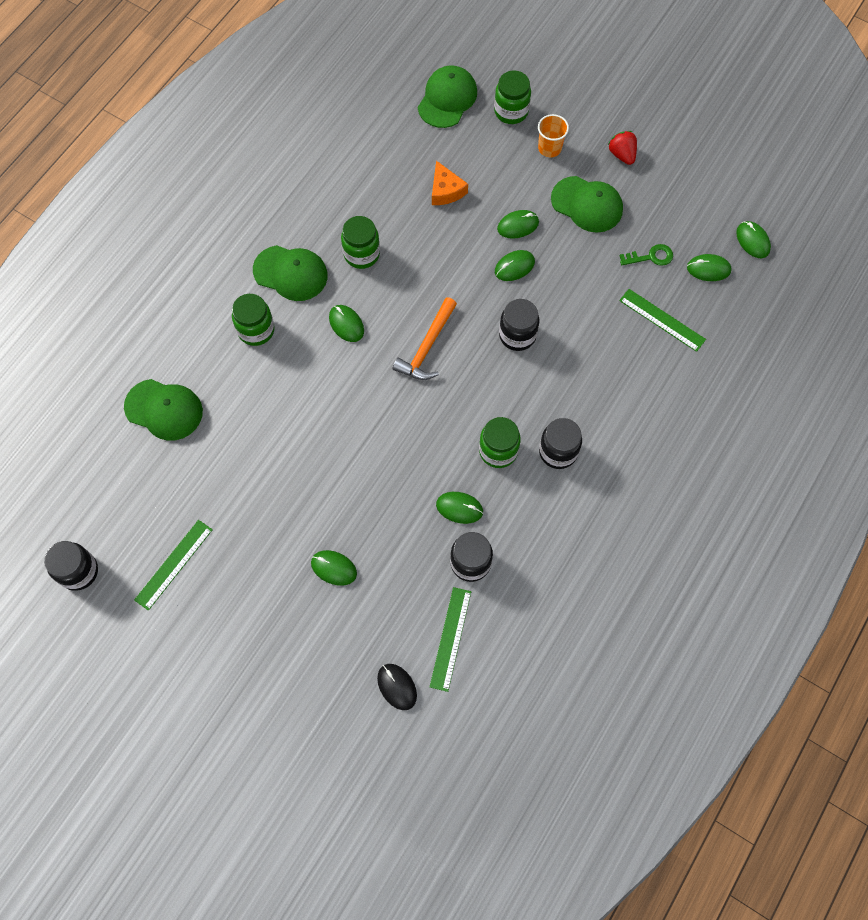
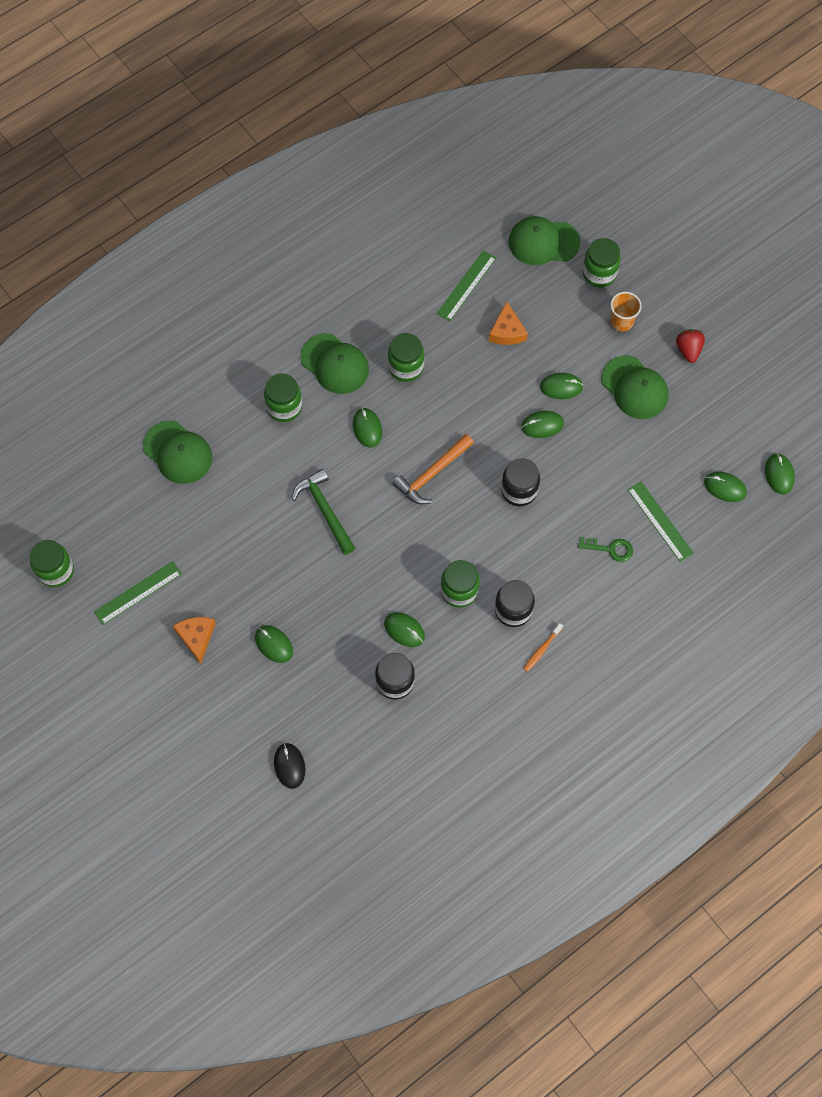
camera: 20 degrees right, 0 degrees up
(78, 571) = (56, 570): black jar -> green jar
(251, 588) = (196, 637): none -> orange cheese
(335, 417) = (325, 510): none -> green hammer
(447, 99) = (543, 242): green cap -> green cap turned 135 degrees counterclockwise
(451, 638) = (352, 741): green ruler -> green ruler (466, 286)
(601, 480) = (542, 649): none -> orange toothbrush
(650, 257) = (674, 458): green key -> green key (610, 549)

